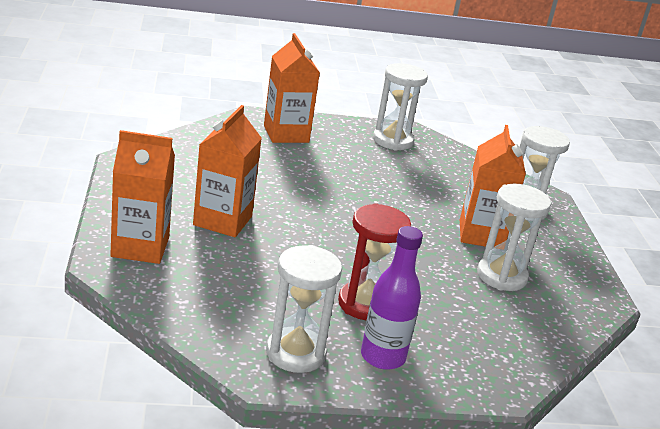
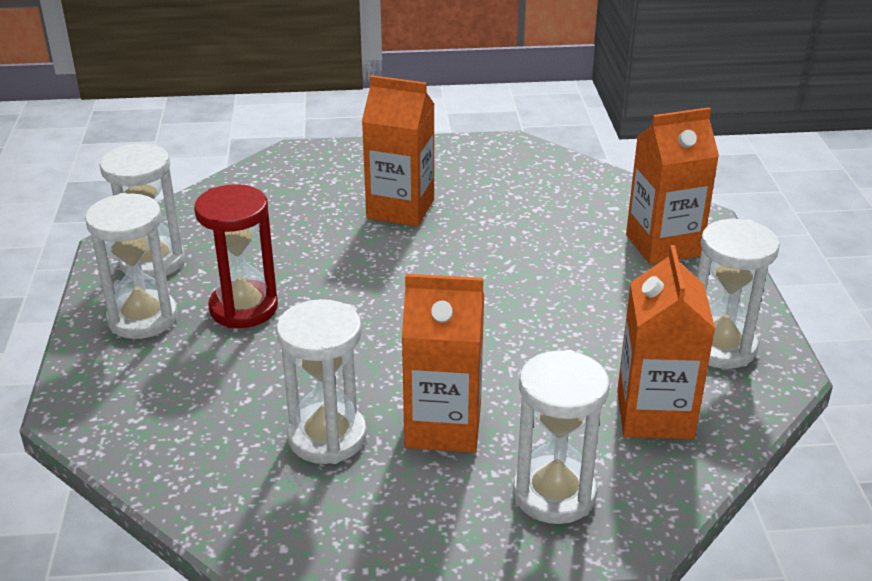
camera: 95 degrees right, 5 degrees up
(140, 247) = (331, 167): orange carton -> orange carton (655, 415)
(382, 357) = (142, 318): purple bottle -> white hourglass

